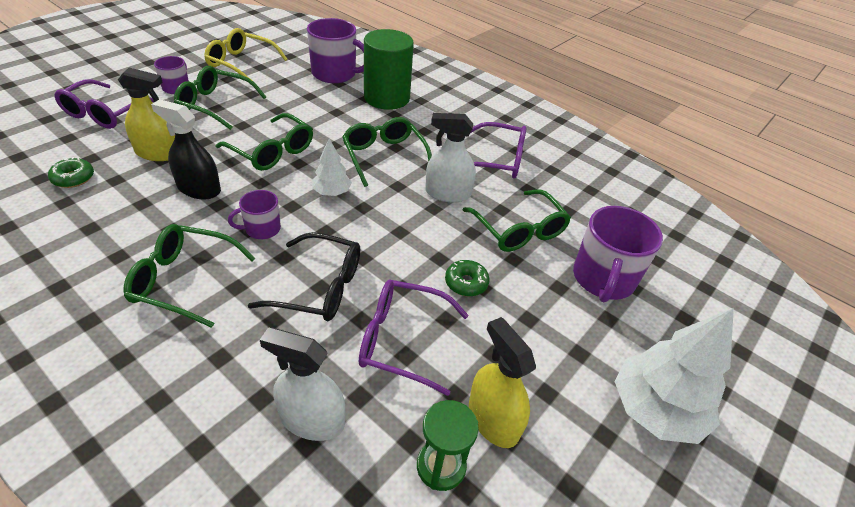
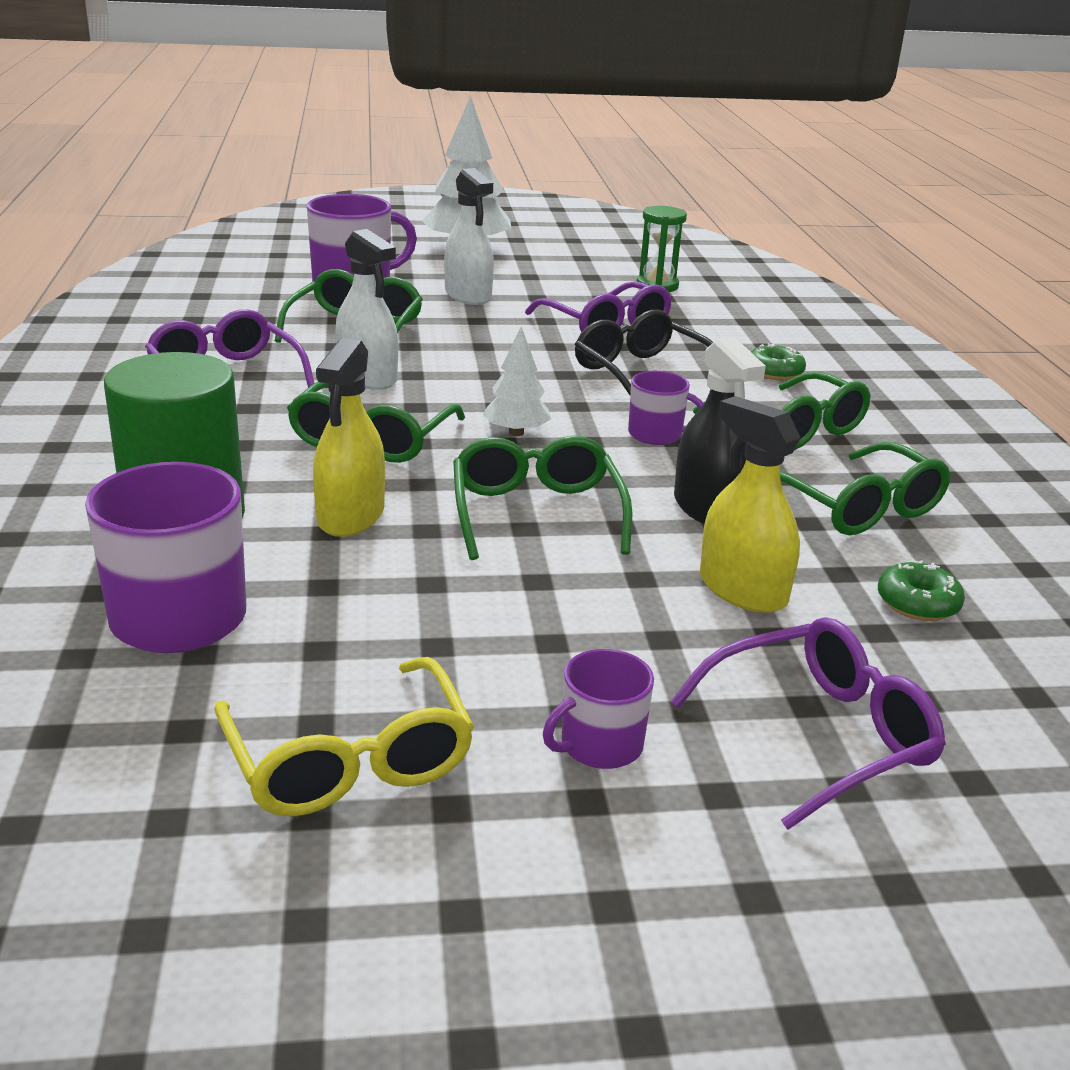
camera: 135 degrees left, 15 degrees down
(215, 105) = (549, 650): green glasses -> green glasses (858, 507)
(312, 419) = (731, 326): white spray bottle -> white spray bottle (468, 295)
(466, 283) = (488, 326): green donut -> green donut (774, 372)
(493, 419) = (591, 283): yellow spray bottle -> yellow spray bottle (351, 516)

